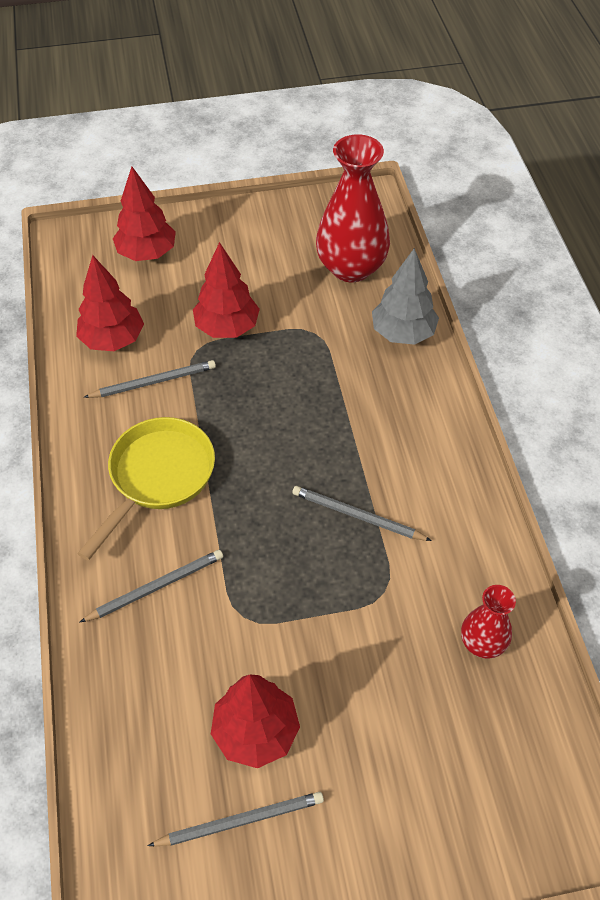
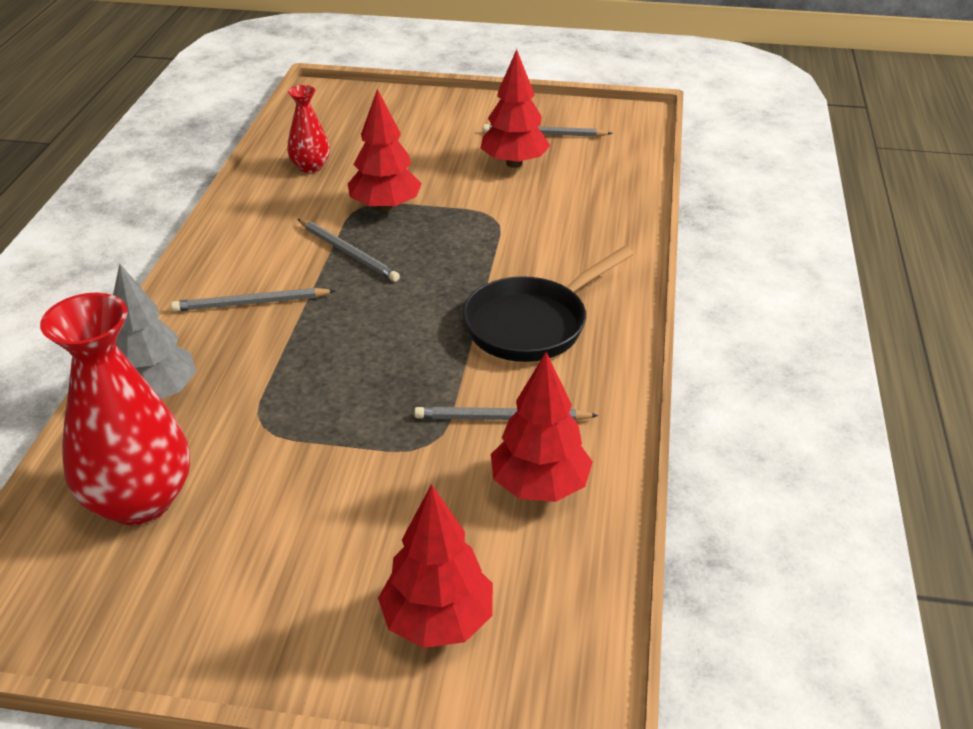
camera: 160 degrees left, 15 degrees down
(156, 587) = (563, 248): grey pencil -> grey pencil (250, 303)
(158, 477) = (532, 324): yellow pan -> black pan
(227, 327) = (372, 461): red tree -> red tree (385, 207)

